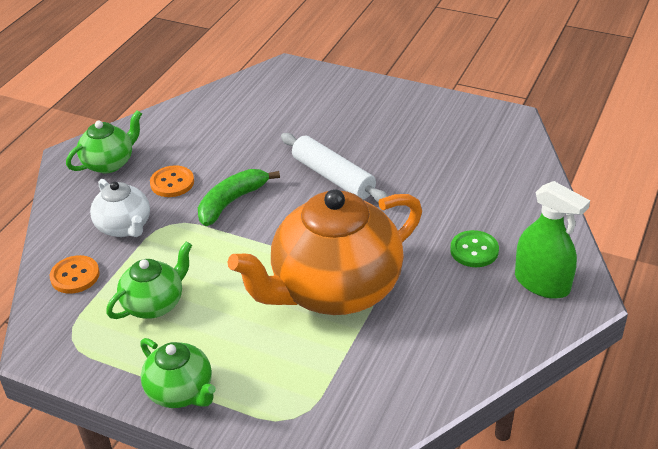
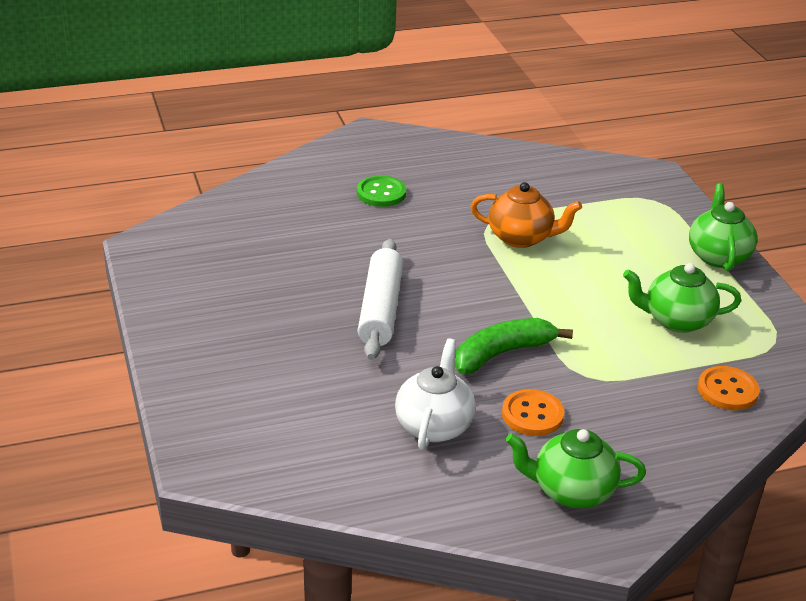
camera: 135 degrees left, 5 degrees down
(124, 227) = (633, 403): white teapot -> white teapot (434, 425)
(231, 202) = (502, 353): green banana -> green banana turned 150 degrees clockwise
(334, 290) = (521, 238): orange teapot -> orange teapot, size x0.49
(542, 283) = (378, 153): green spray bottle -> none

